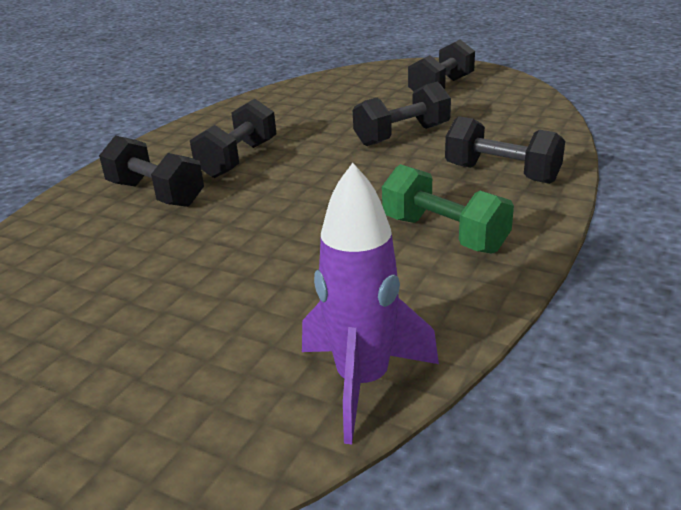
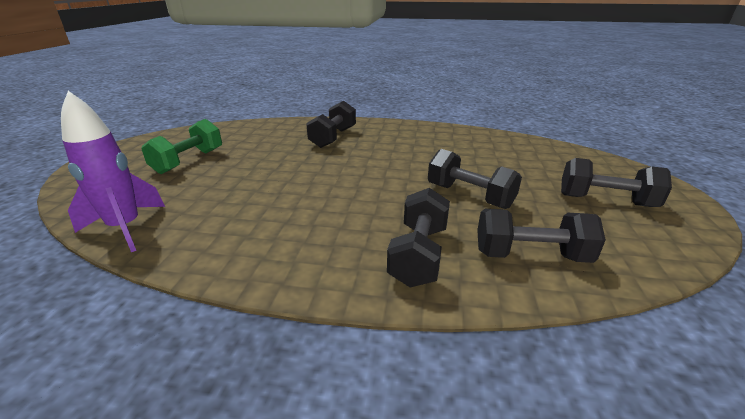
camera: 70 degrees right, 0 degrees up
(238, 159) = (388, 148): black dumbbell -> black dumbbell (531, 255)
(444, 234) = (296, 236): green dumbbell -> green dumbbell (188, 161)

